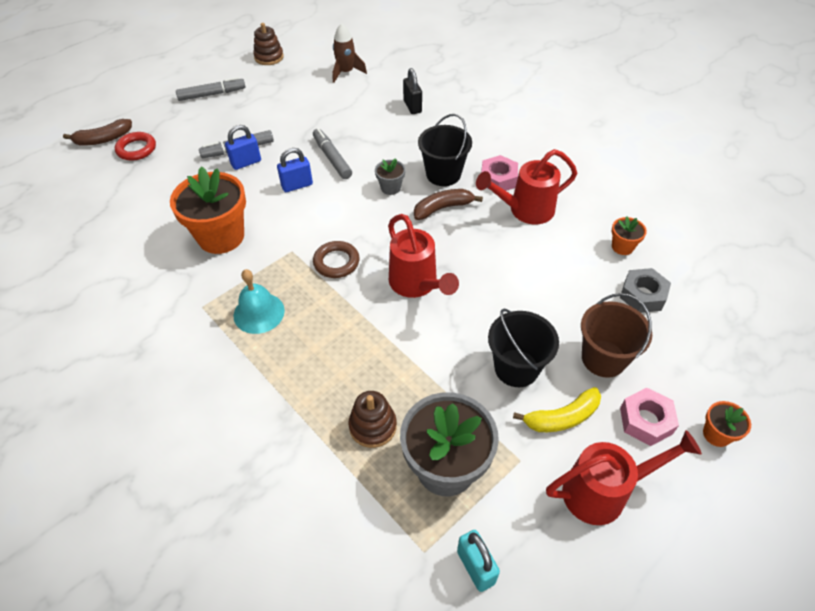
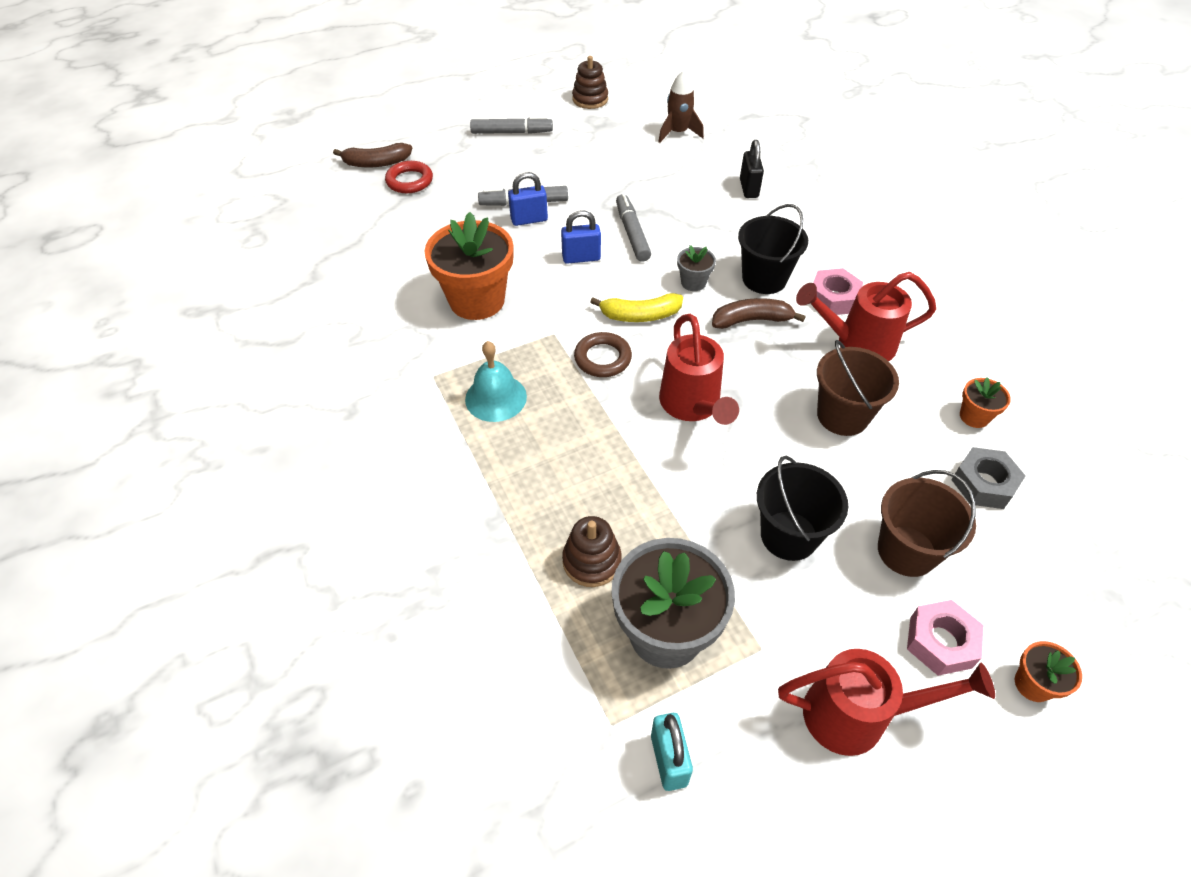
camera: 15 degrees right, 0 degrees up
(530, 267) = (842, 415): none -> brown bucket
(562, 417) = (830, 610): yellow banana -> yellow banana (640, 315)

